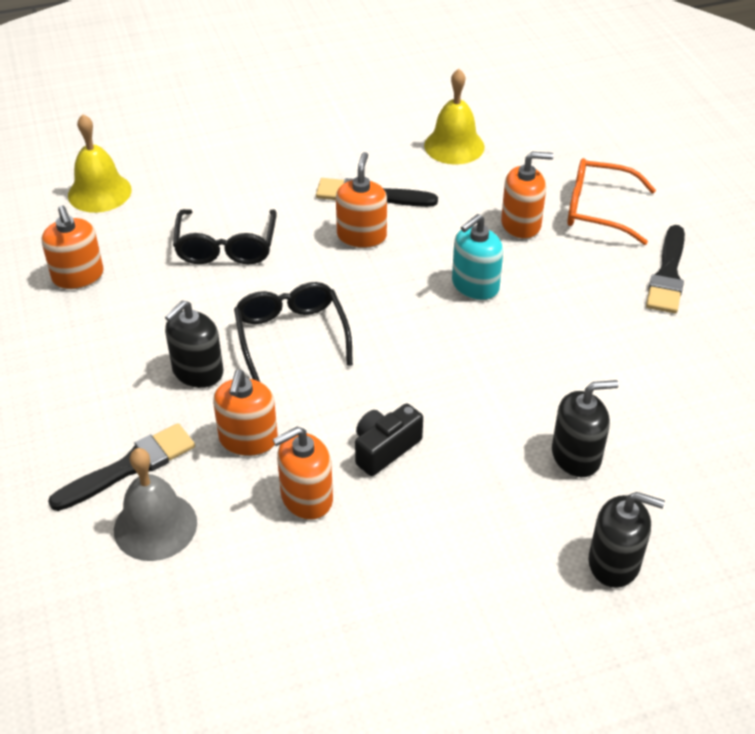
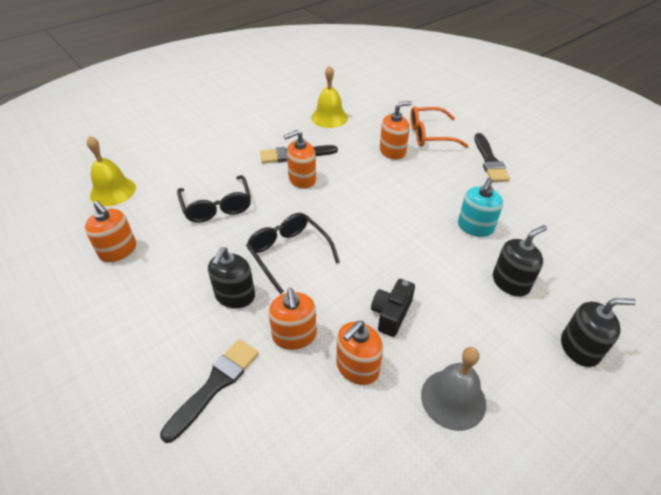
camera: 20 degrees left, 0 degrees up
(155, 526) = (256, 428): grey bell -> grey bell (453, 399)
(361, 236) = (302, 179): orange soap dispenser -> orange soap dispenser turned 105 degrees counterclockwise
(475, 285) = (387, 193): turquoise soap dispenser -> turquoise soap dispenser (475, 227)

